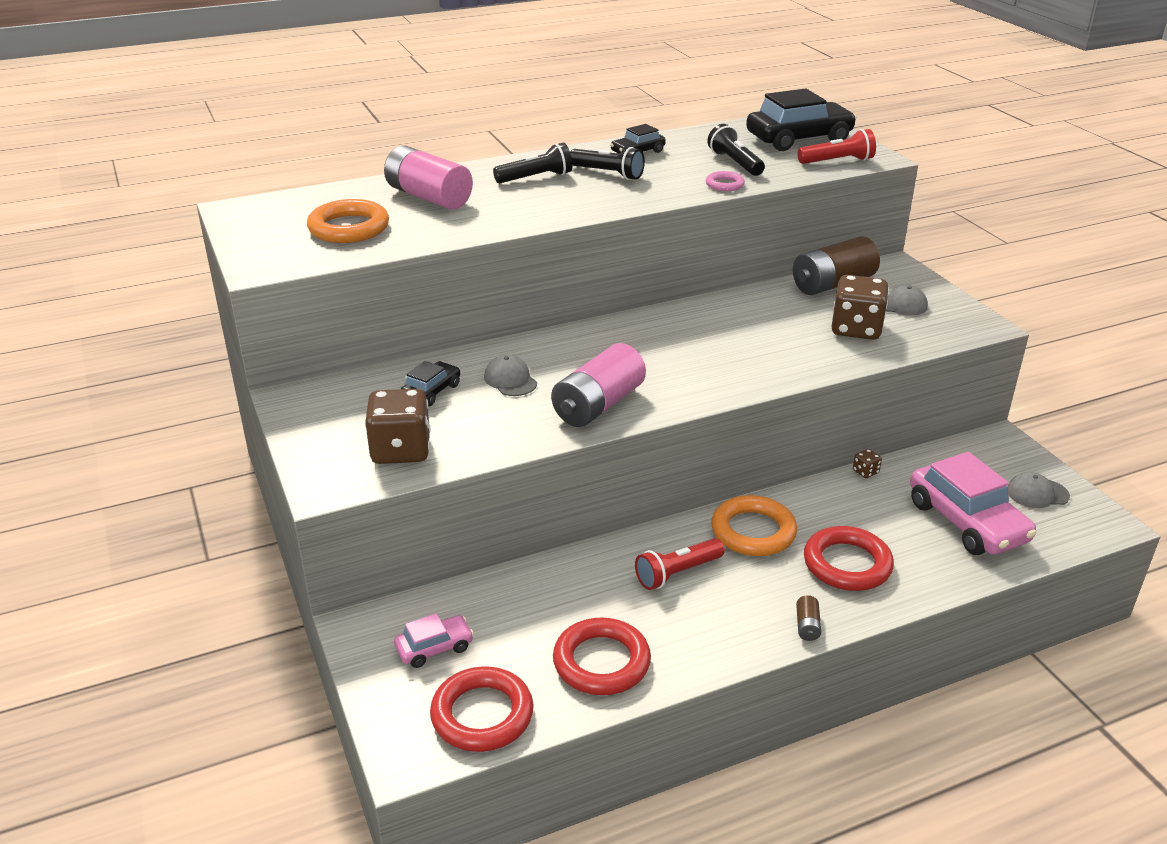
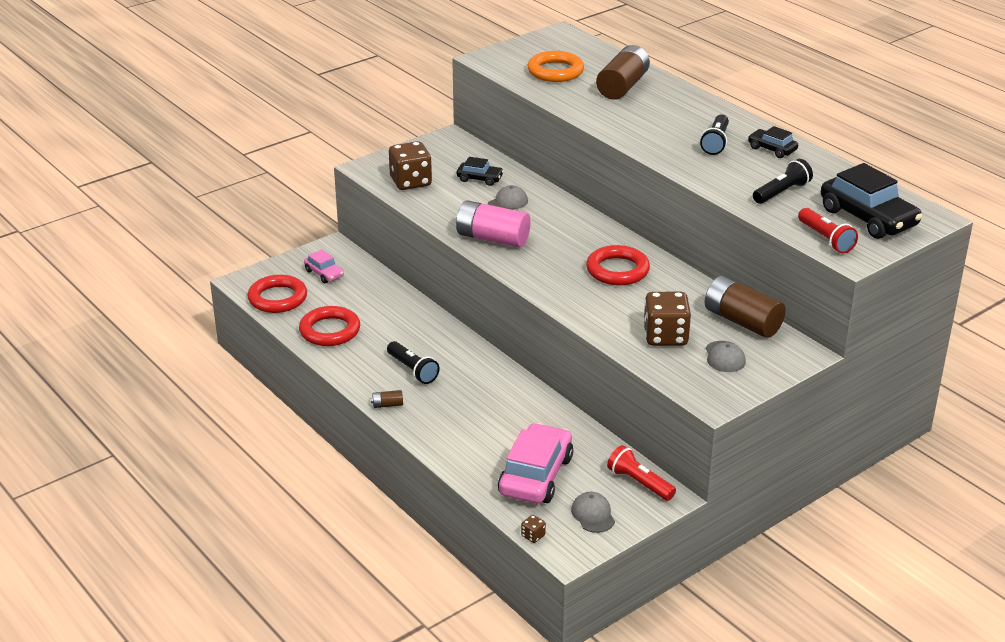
camera: 75 degrees right, 0 degrees up
(429, 197) = (622, 86): pink battery -> brown battery
(536, 178) = (685, 117): black flashlight -> black flashlight (412, 370)
(677, 573) = (421, 348): red flashlight -> red flashlight (639, 483)
(724, 184) = (730, 192): pink ring -> none
(753, 531) = (479, 375): orange ring -> none
(847, 564) = (459, 418): red ring -> red ring (617, 270)
(865, 472) = (580, 423): brown dice -> brown dice (533, 536)
(967, 521) = (535, 475): pink car -> pink car turned 150 degrees clockwise

